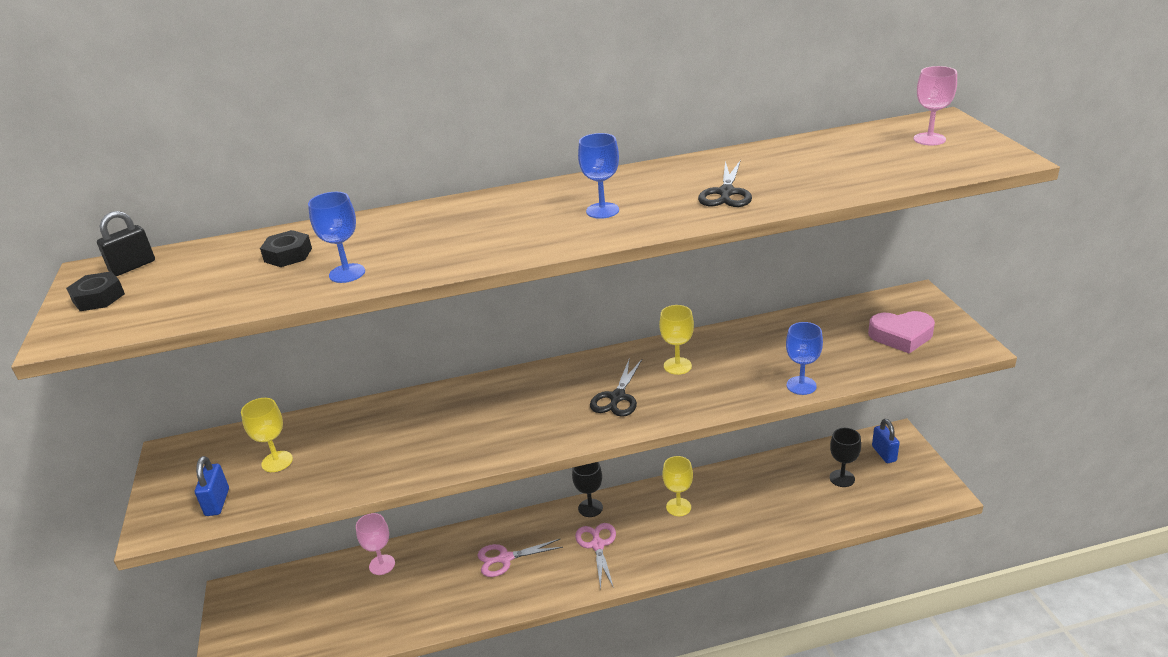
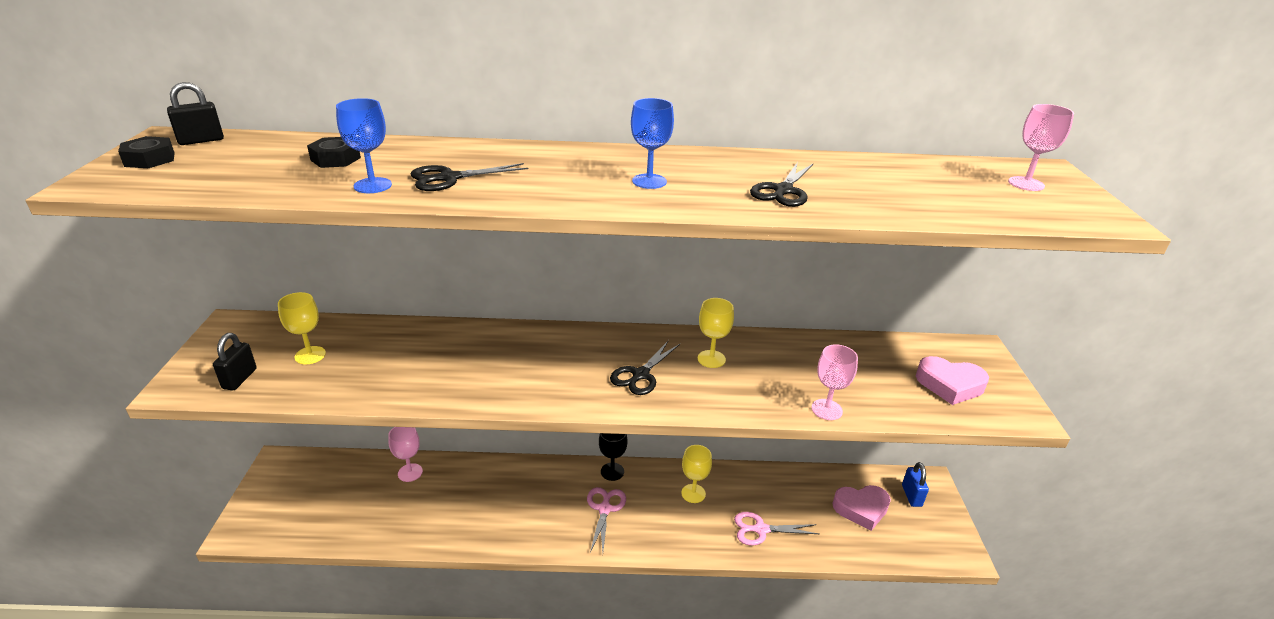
camera: 10 degrees right, 0 degrees up
(217, 502) = (239, 379): blue padlock -> black padlock
(415, 249) = (450, 178): none -> black scissors
(505, 558) = (517, 498): pink scissors -> pink scissors (761, 529)
(801, 385) = (826, 409): blue goblet -> pink goblet
(842, 478) = (861, 509): black goblet -> pink heart

